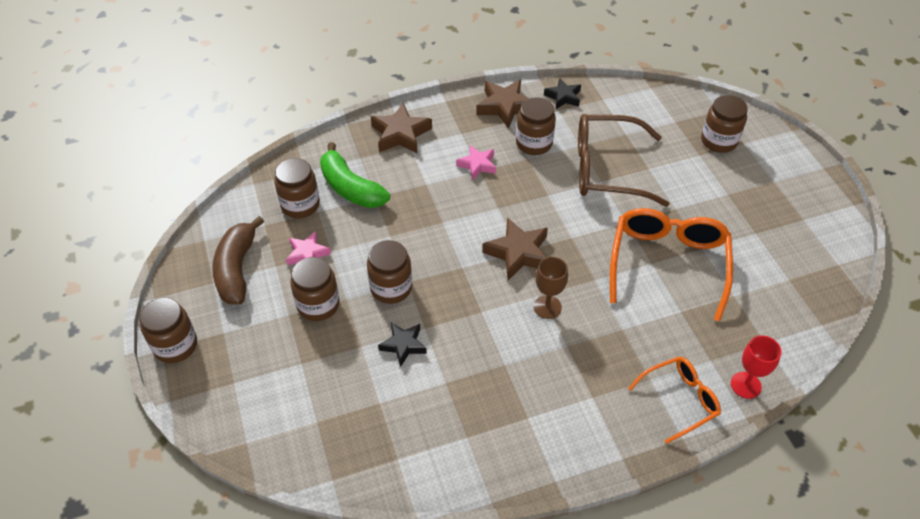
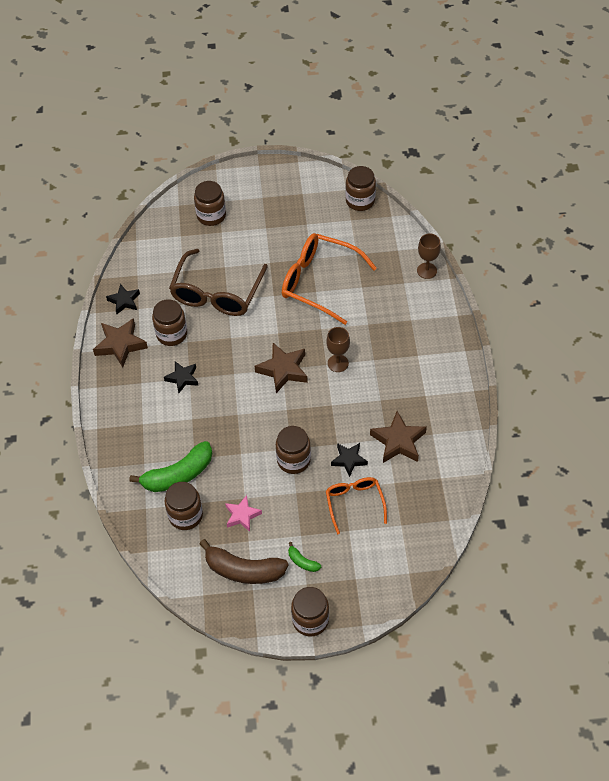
camera: 75 degrees left, 5 degrees up
(252, 323) = (302, 562): none -> green banana
(318, 305) = (296, 513): brown jar -> brown jar (360, 201)
(400, 134) = (126, 428): brown star -> brown star (398, 441)
(477, 165) = (182, 378): pink star -> black star
(679, 400) = (430, 308): orange glasses -> orange glasses (354, 503)
(745, 385) = (427, 270): red goblet -> brown goblet

